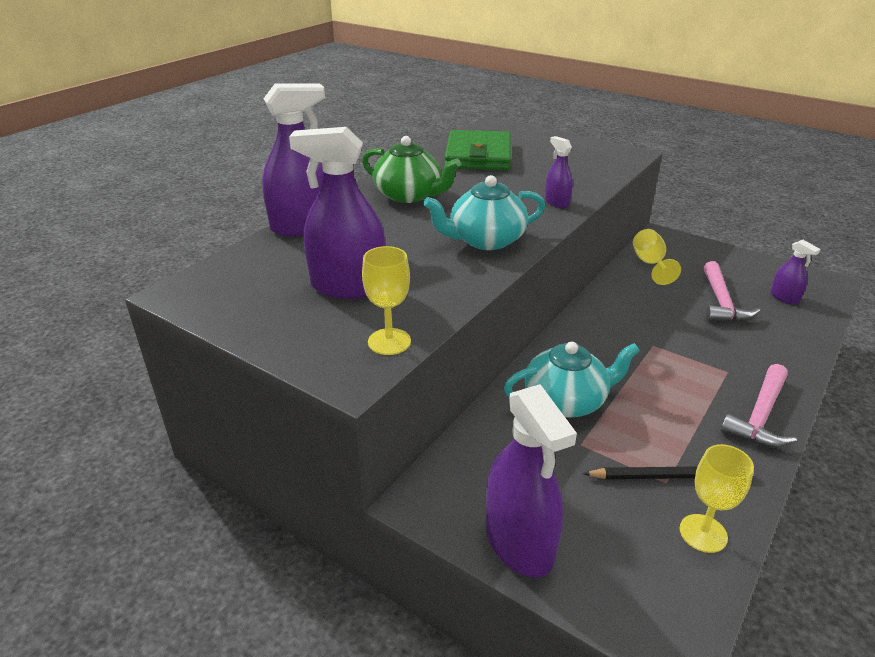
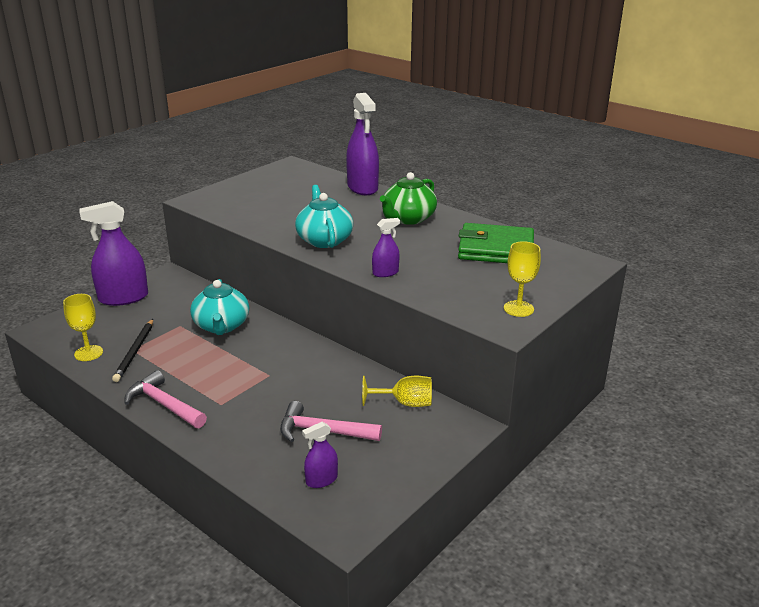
camera: 95 degrees right, 5 degrees down
(348, 286) = (279, 200): purple spray bottle -> none
(389, 341) = (216, 208): yellow goblet -> yellow goblet (518, 309)

